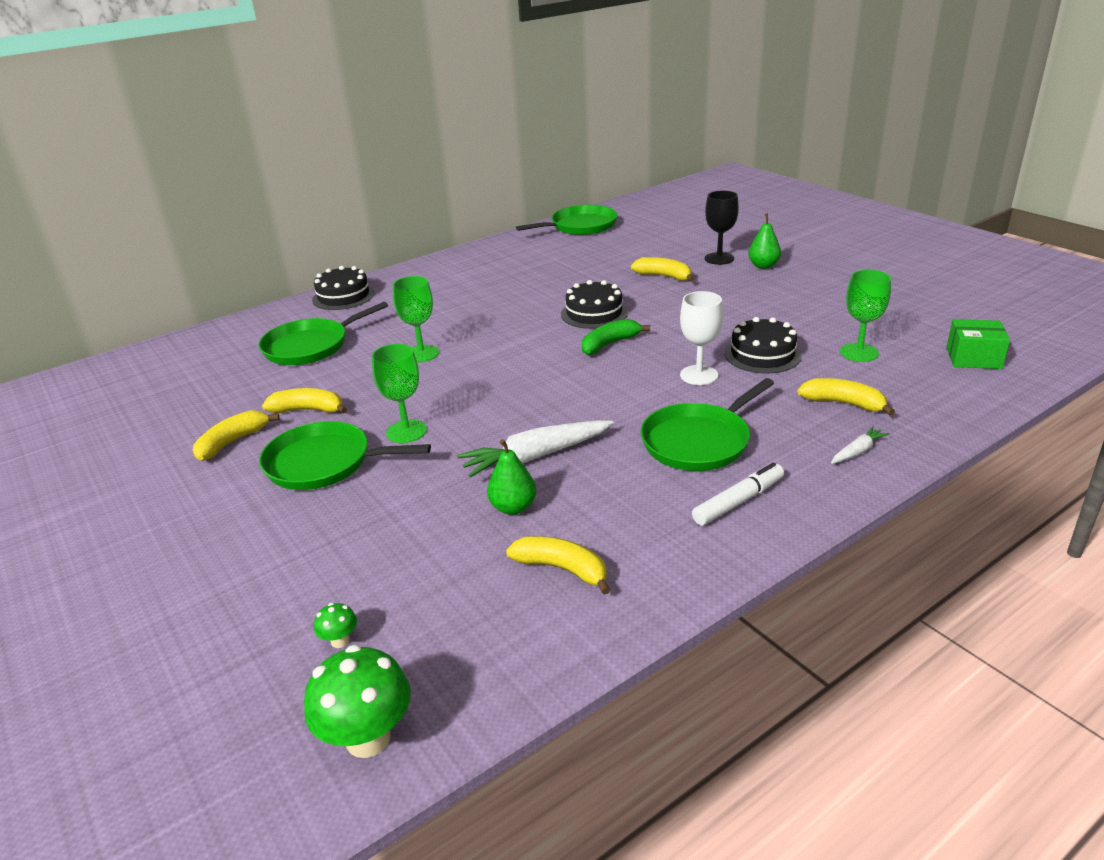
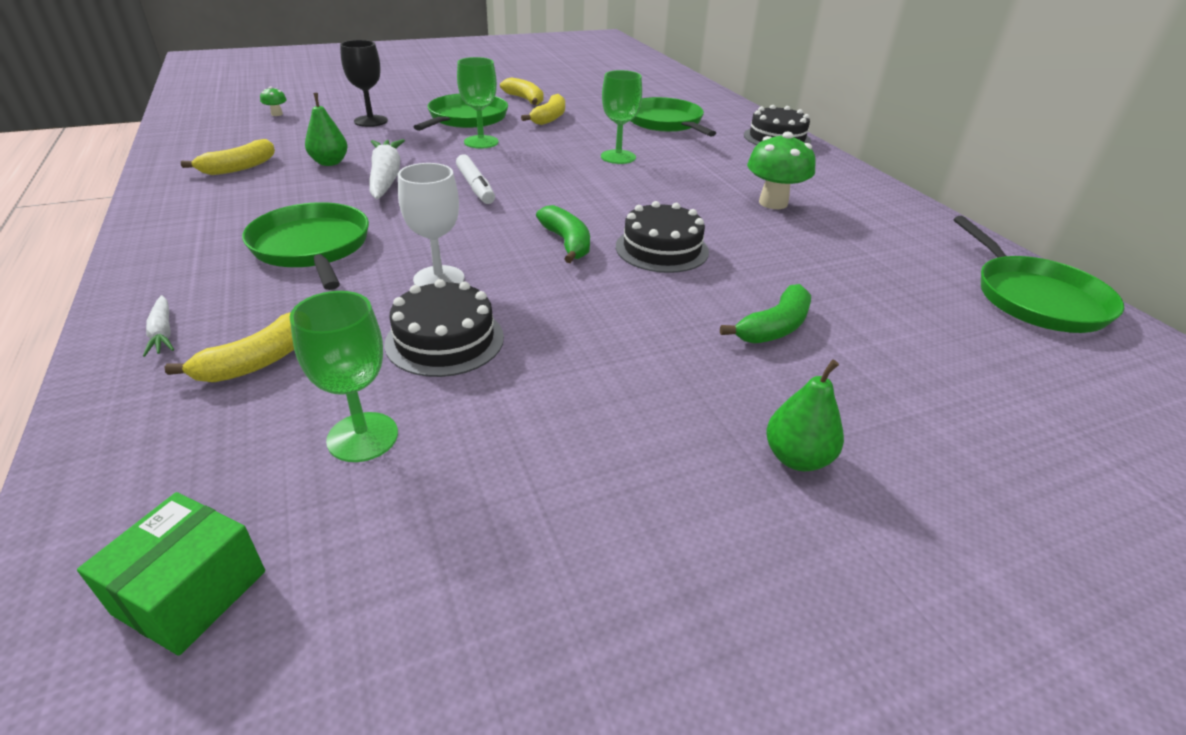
camera: 100 degrees right, 5 degrees up
(368, 738) = (198, 115): green mushroom -> green mushroom (773, 203)
(664, 276) = (774, 327): yellow banana -> green banana
(719, 258) = (850, 410): black goblet -> black goblet (371, 121)
(738, 501) = (201, 242): white marker -> white marker (475, 186)

